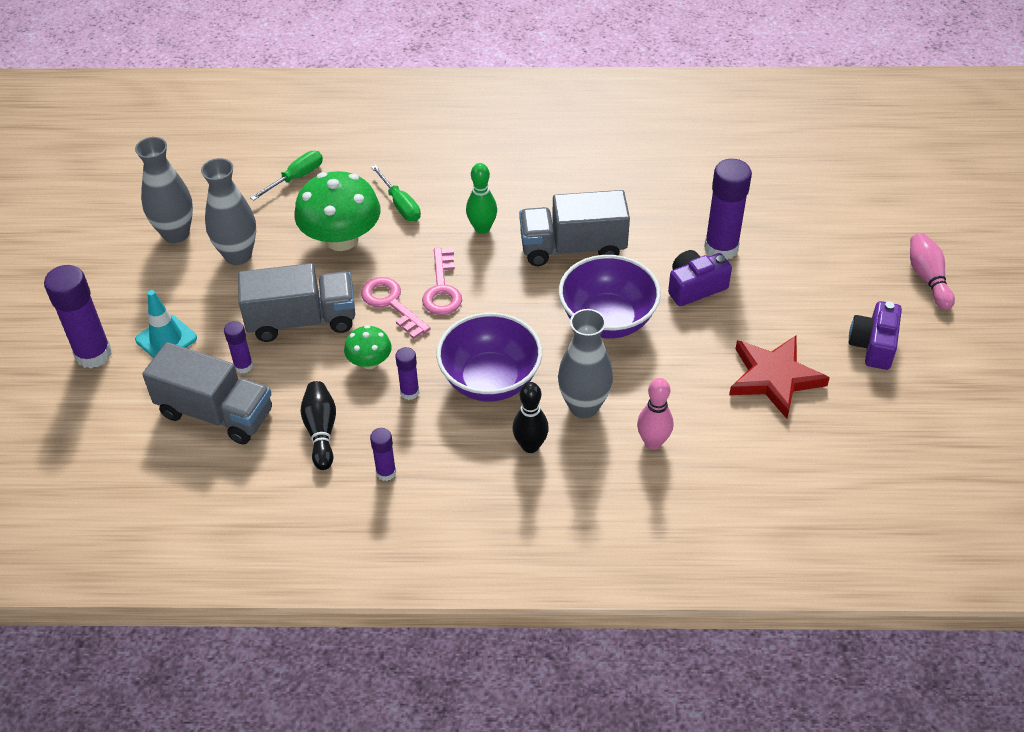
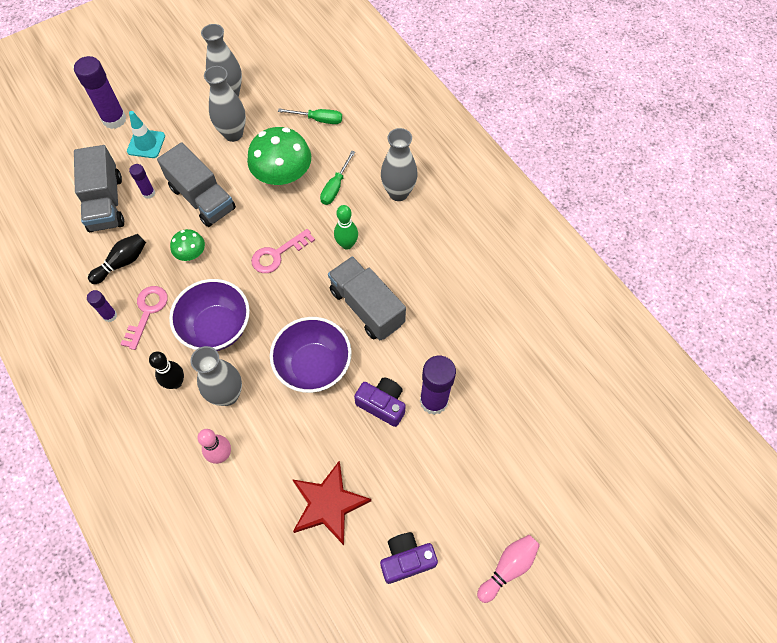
camera: 55 degrees right, 15 degrees up
(391, 304) = (246, 235): pink key -> pink key (147, 312)
(409, 392) = (180, 289): purple glue stick -> none
(456, 161) = (398, 193): none -> grey vase

